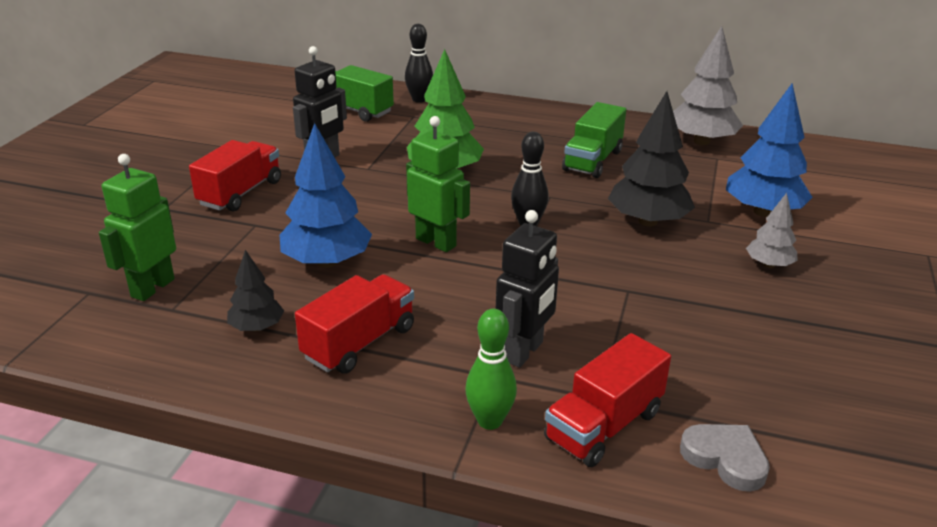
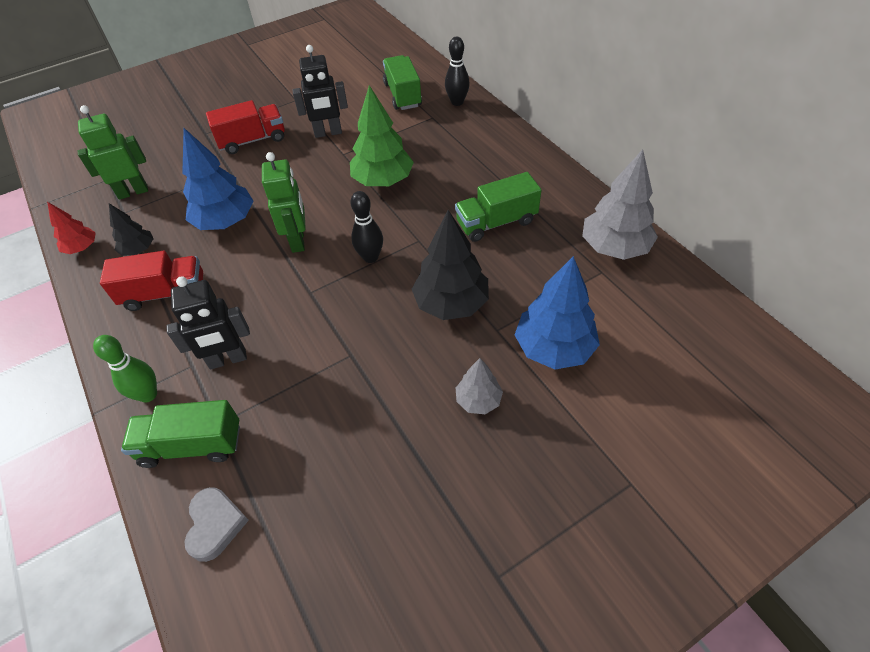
camera: 45 degrees right, 20 degrees up
(169, 361) = (82, 248): none -> red tree
(604, 426) = (192, 445): red truck -> green truck

